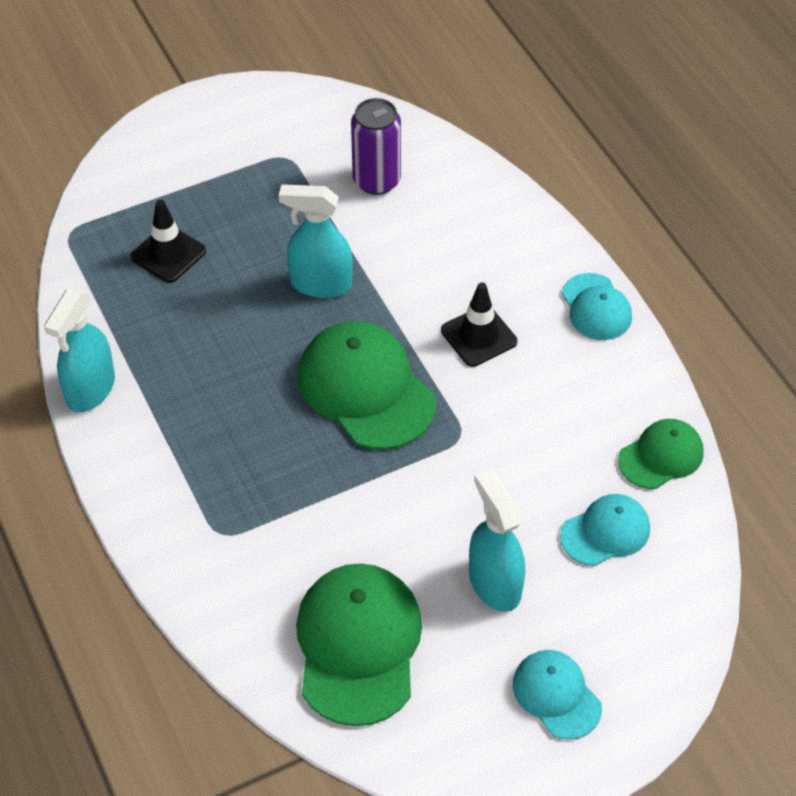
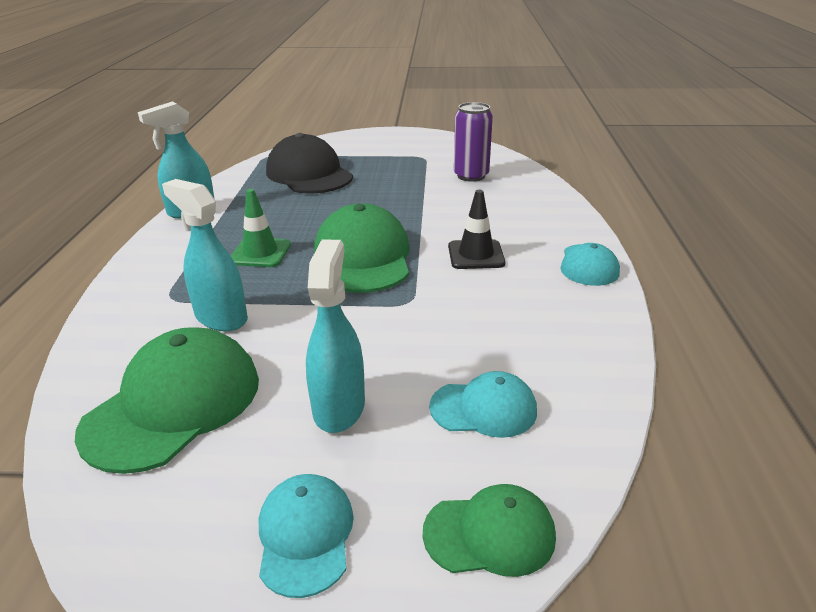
camera: 30 degrees right, 20 degrees down
(168, 254) = (309, 174): black traffic cone -> black cap
(250, 428) = (260, 253): none -> green traffic cone
(320, 284) = (387, 205): turquoise spray bottle -> turquoise spray bottle (221, 317)
(661, 456) = (586, 372): green cap -> green cap (490, 534)

